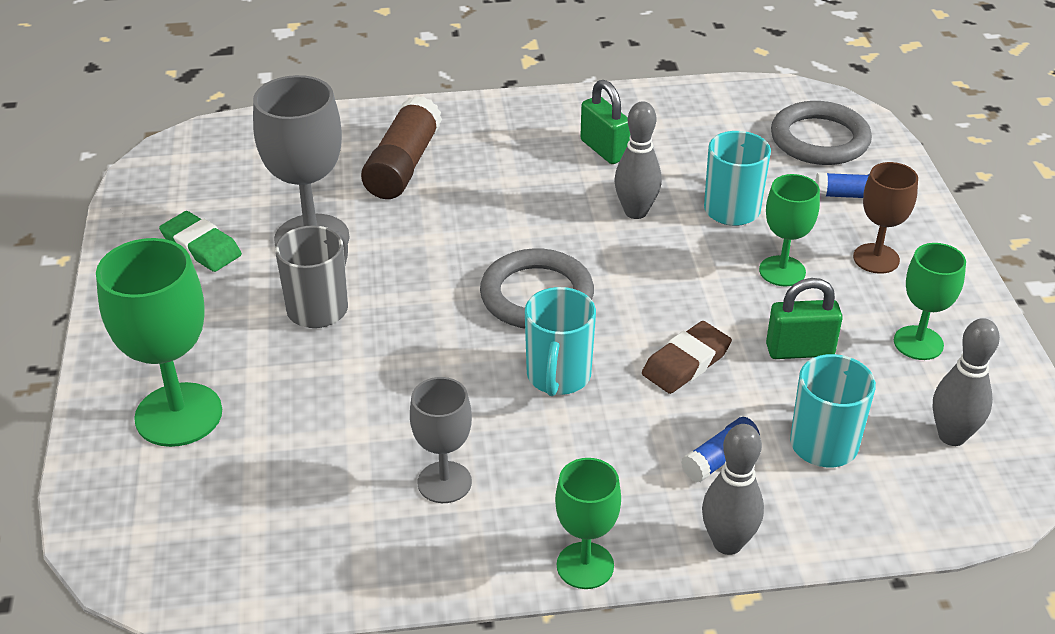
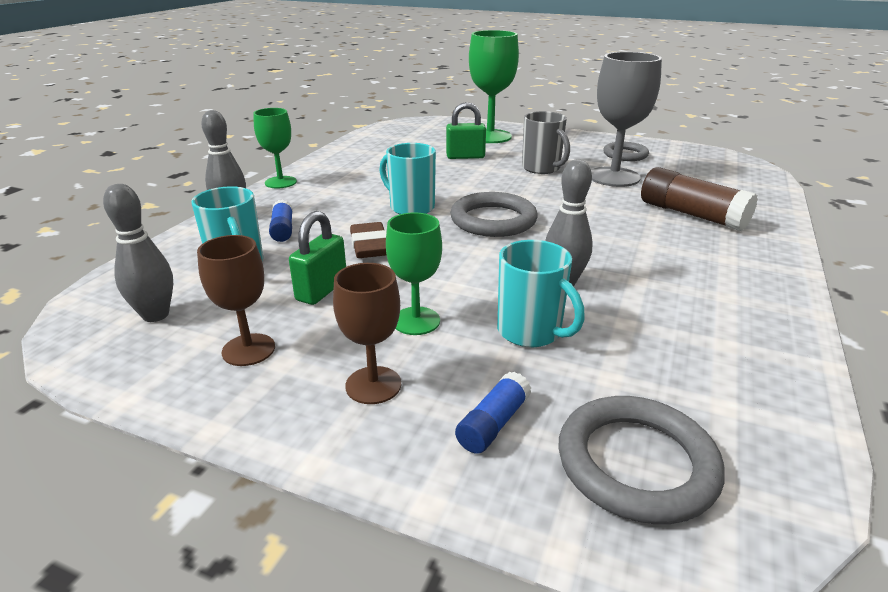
camera: 120 degrees right, 10 degrees down
(201, 247) = (625, 155): green eraser -> grey ring
(444, 482) = (375, 169): grey goblet -> none
(604, 150) = (679, 298): green padlock -> green padlock (465, 157)
(918, 343) = (248, 350): green goblet -> brown goblet

